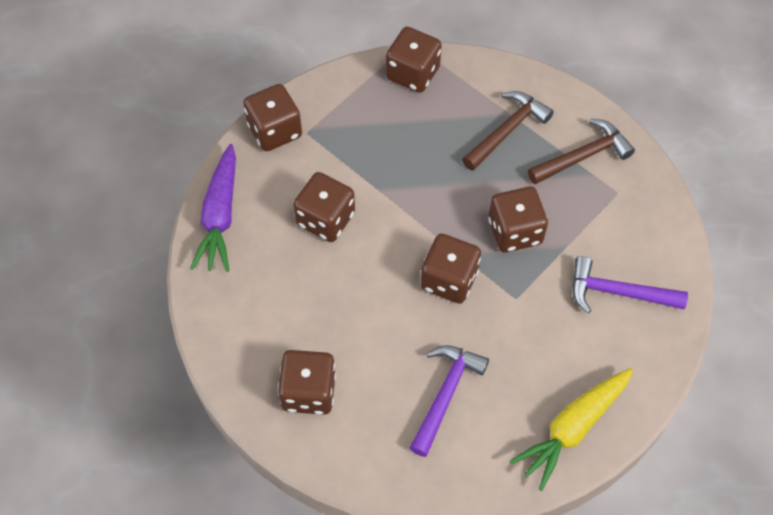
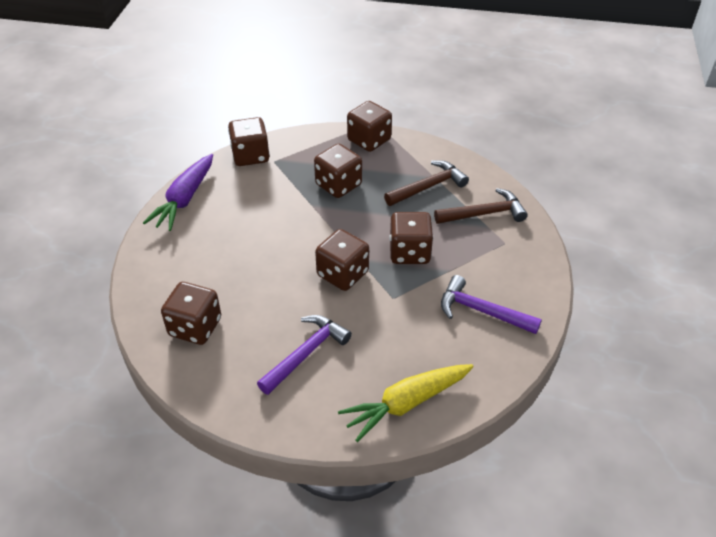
camera: 15 degrees right, 15 degrees down
(325, 219) = (263, 216): brown dice -> brown dice (338, 185)

